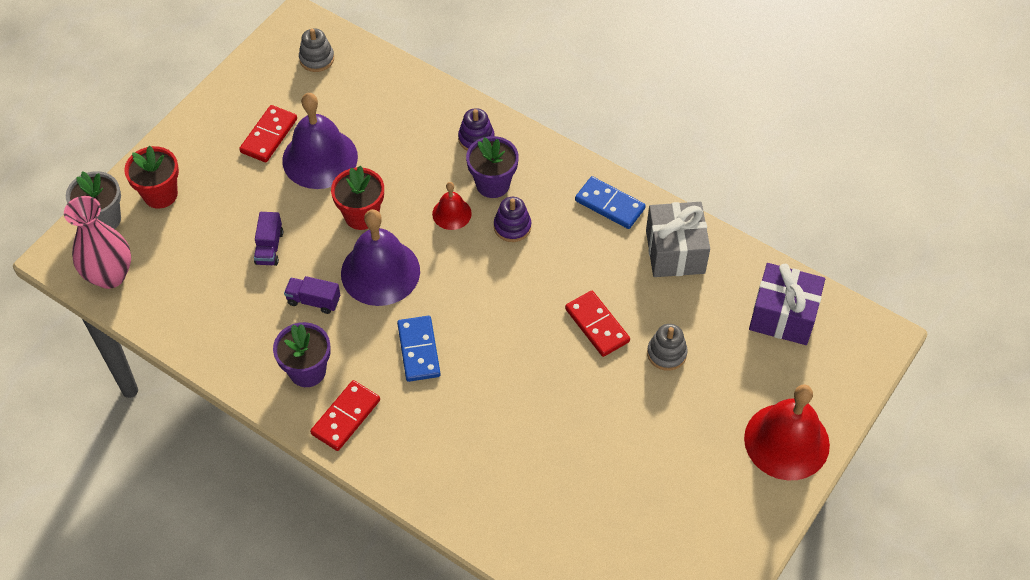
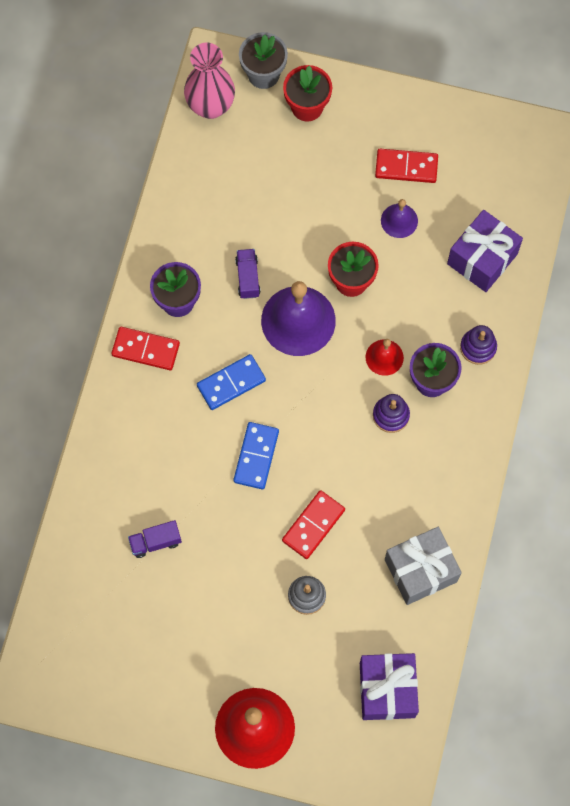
camera: 70 degrees right, 15 degrees up
(269, 247) = (287, 219): purple truck -> purple truck (155, 542)
(317, 59) = (512, 170): grey stacking toy -> none
(320, 158) = (399, 220): purple bell -> purple bell, size x0.51
(391, 108) = (482, 259): none -> purple gift
(610, 204) = (451, 494): blue domino -> blue domino (256, 456)

